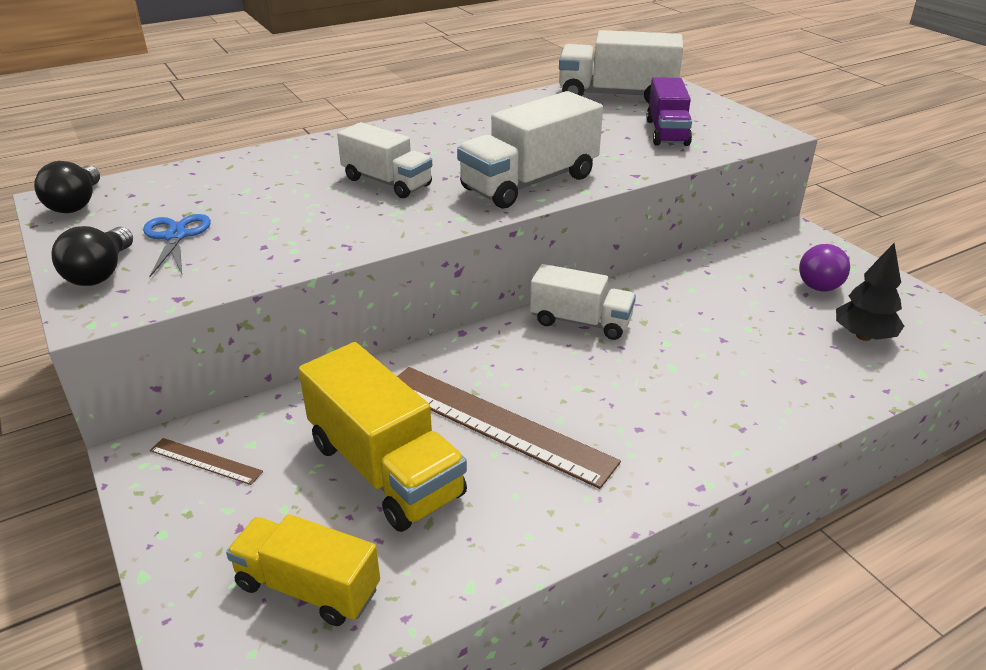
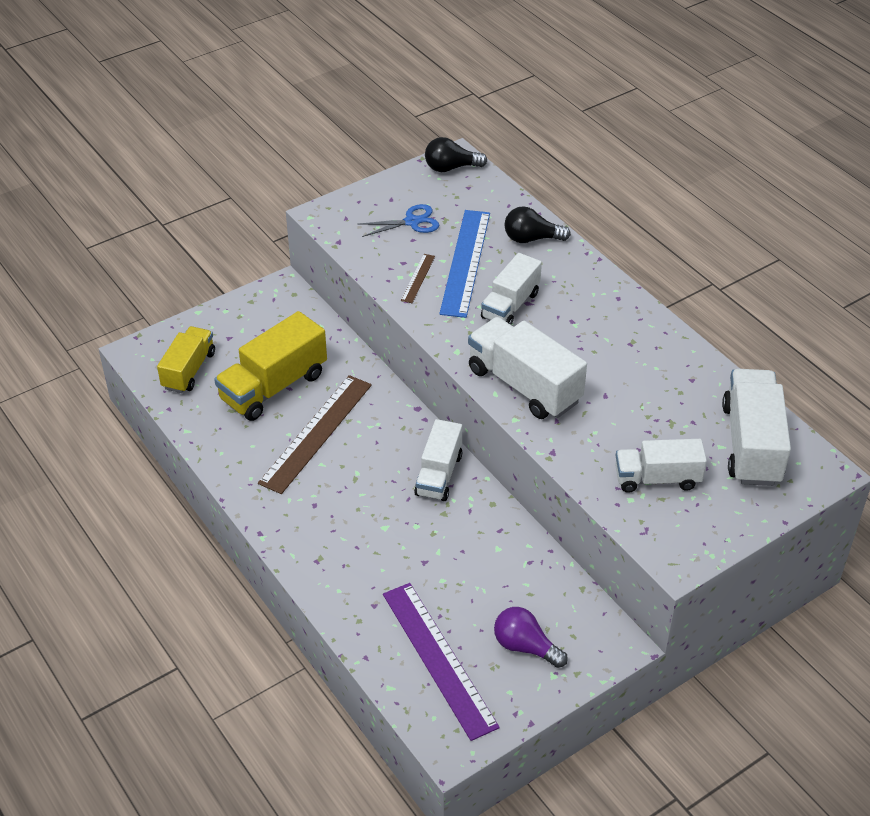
camera: 85 degrees right, 10 degrees up
(101, 273) = (364, 204): black light bulb -> black light bulb (531, 239)
(205, 461) = (279, 313): brown ruler -> brown ruler (418, 278)
(289, 204) = (466, 262): none -> blue ruler
(667, 132) = (657, 479): purple truck -> white truck
(863, 336) = (439, 658): black tree -> purple ruler

